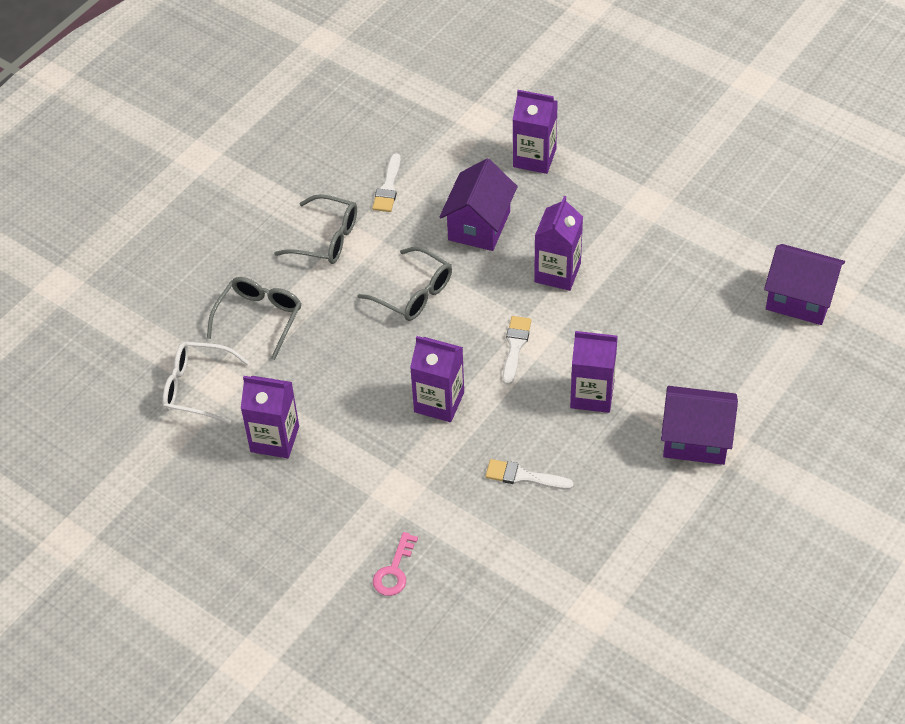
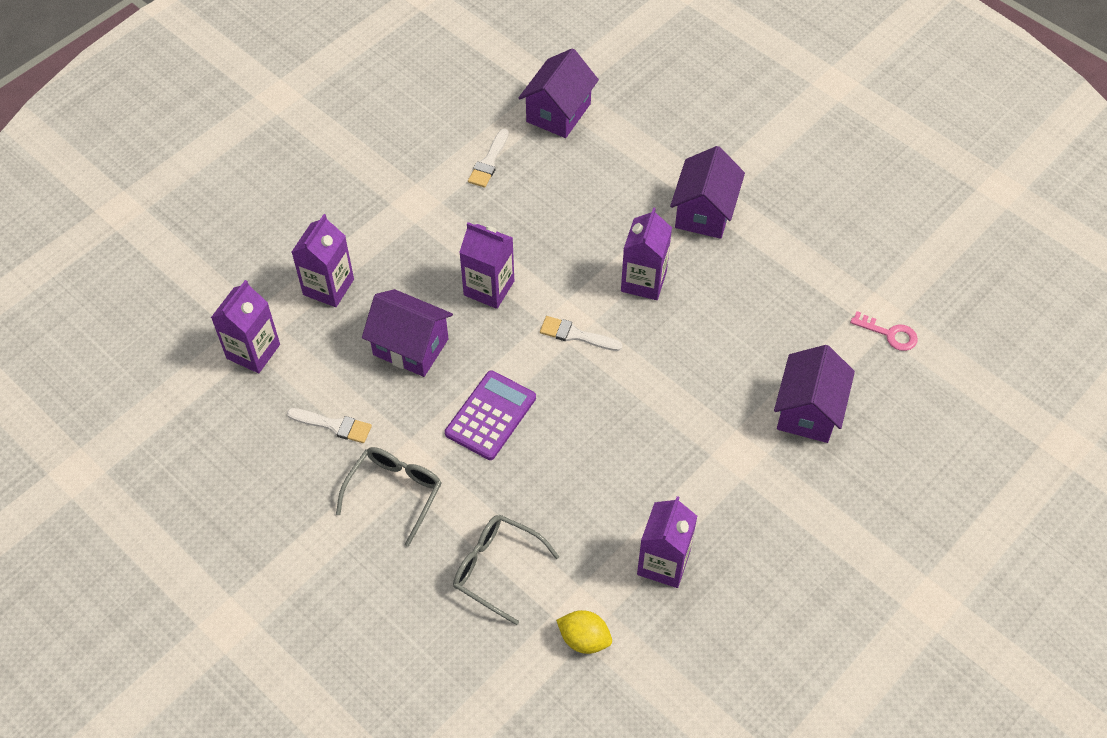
camera: 85 degrees left, 5 degrees up
(197, 388) = (584, 639): white glasses -> yellow lemon
(394, 571) = (831, 466): pink key -> pink key (889, 334)
(414, 293) = (490, 415): grey glasses -> purple calculator
(439, 402) = (635, 407): purple carton -> purple carton (253, 351)
(456, 548) = (808, 411): none -> purple house
(524, 476) = (732, 347): white brush -> white brush (489, 162)

